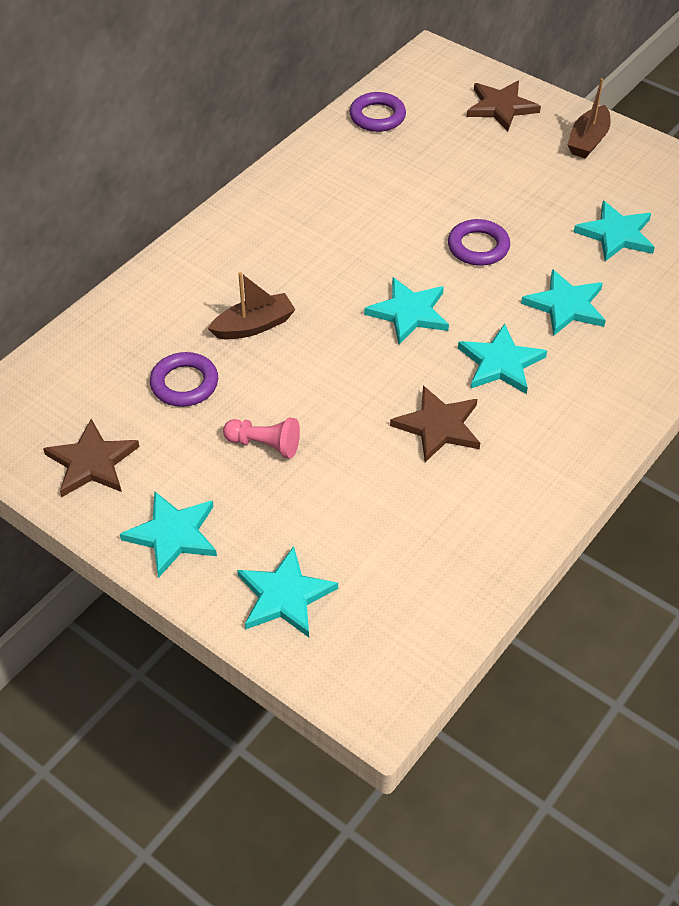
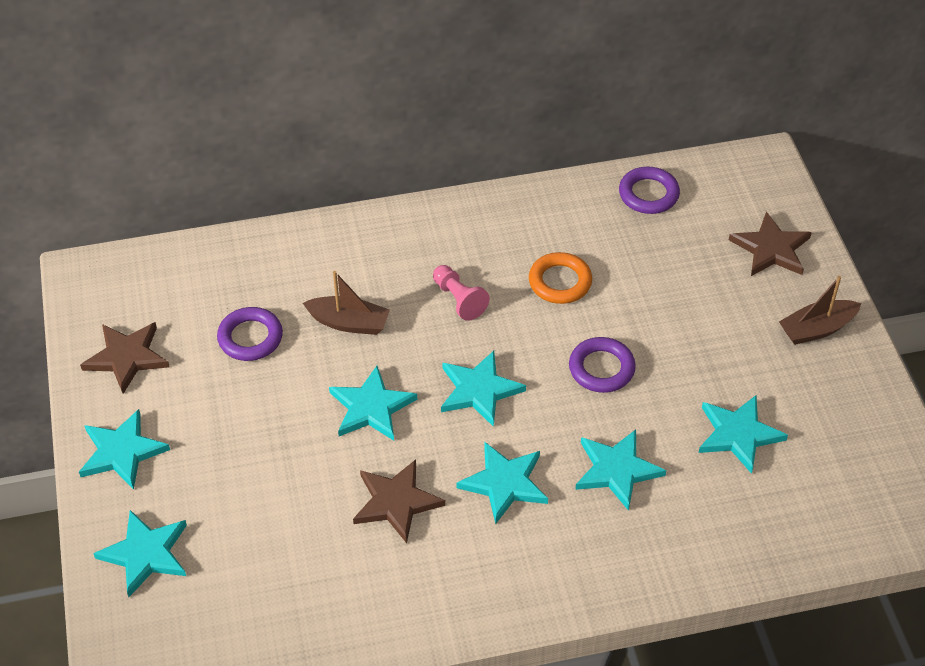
camera: 40 degrees right, 0 degrees up
(264, 444) = (254, 426): pink pawn -> pink pawn (459, 299)
(342, 374) = (371, 407): none -> turquoise star
(382, 207) = (560, 282): none -> orange ring

